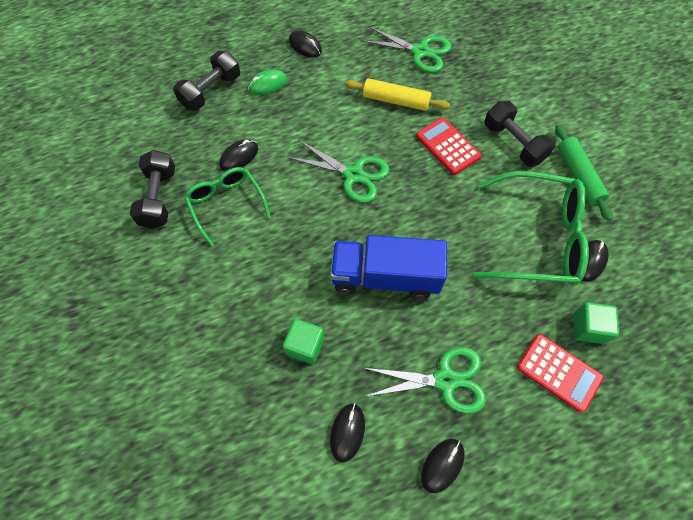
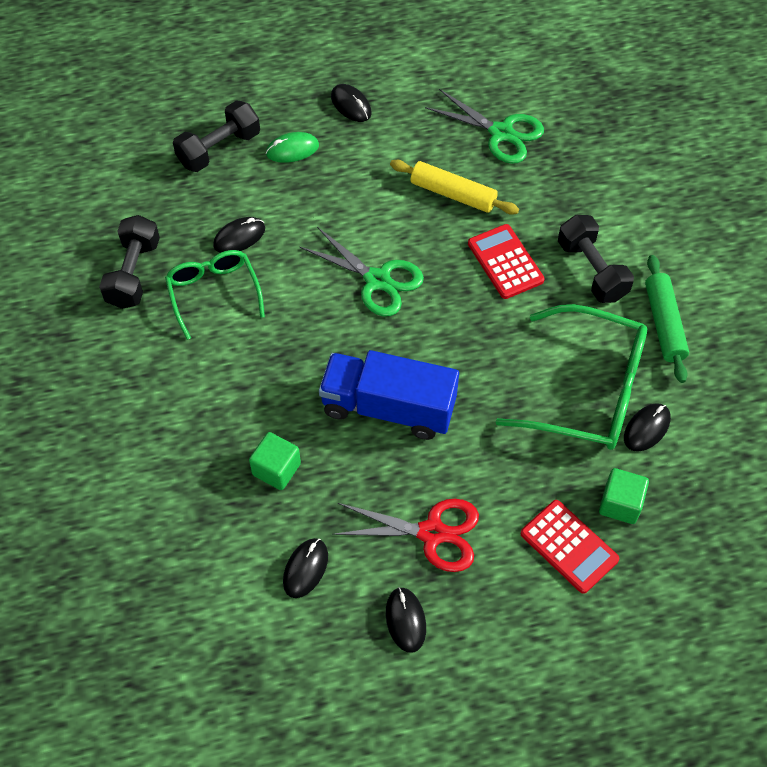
camera: 10 degrees right, 5 degrees down
(442, 465) = (405, 620): black mouse -> black mouse turned 60 degrees counterclockwise
(445, 380) = (431, 533): green scissors -> red scissors

